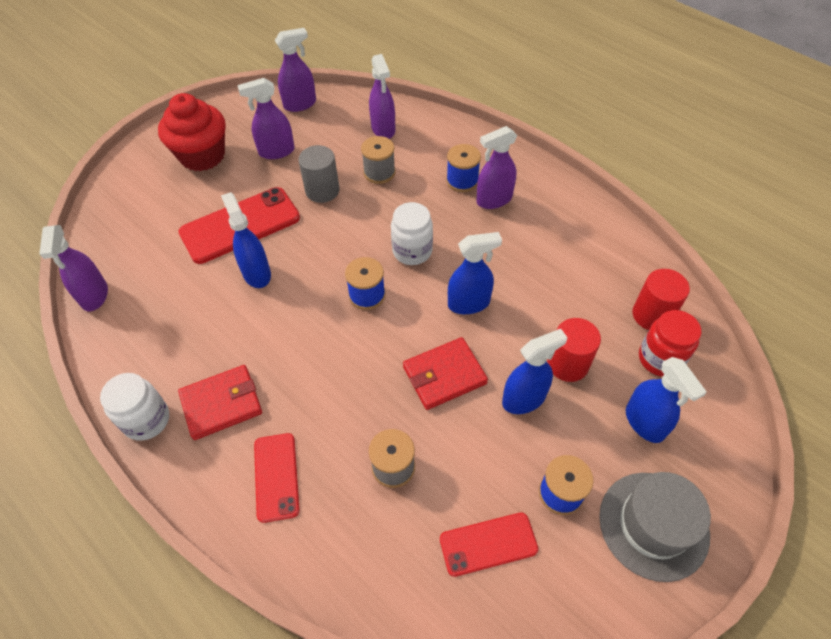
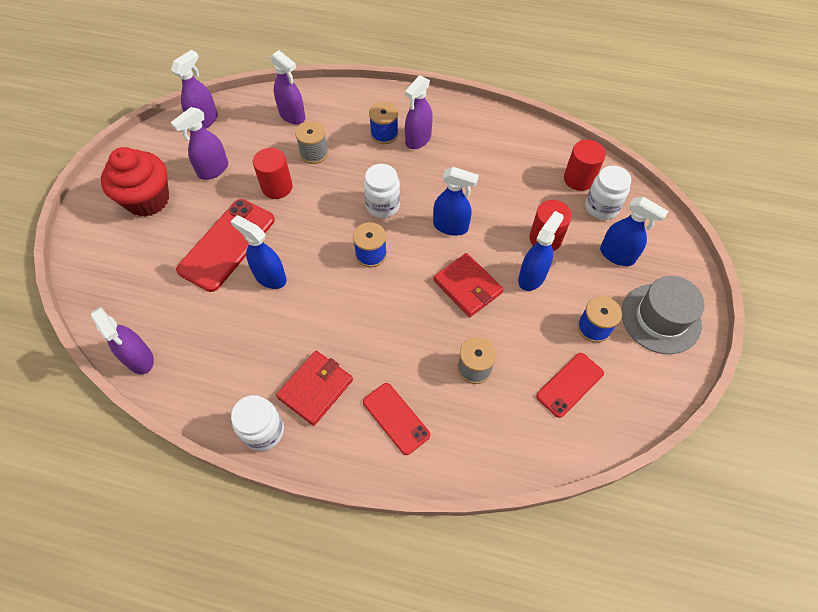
camera: 30 degrees left, 5 degrees up
(322, 190) = (277, 187): grey cylinder -> red cylinder
(444, 375) = (467, 286): red wallet -> red wallet turned 75 degrees counterclockwise
(469, 303) = (451, 226): blue spray bottle -> blue spray bottle turned 60 degrees clockwise
(660, 358) = (601, 207): red jar -> white jar

